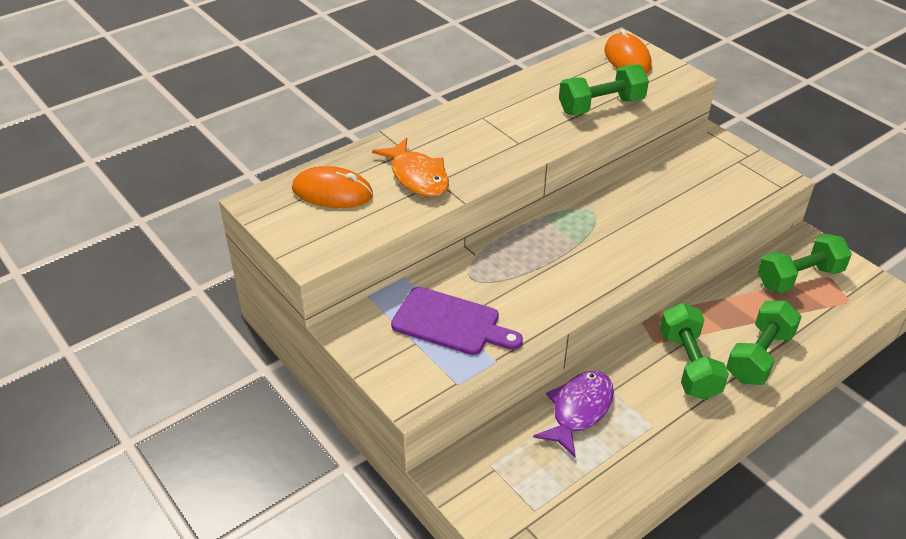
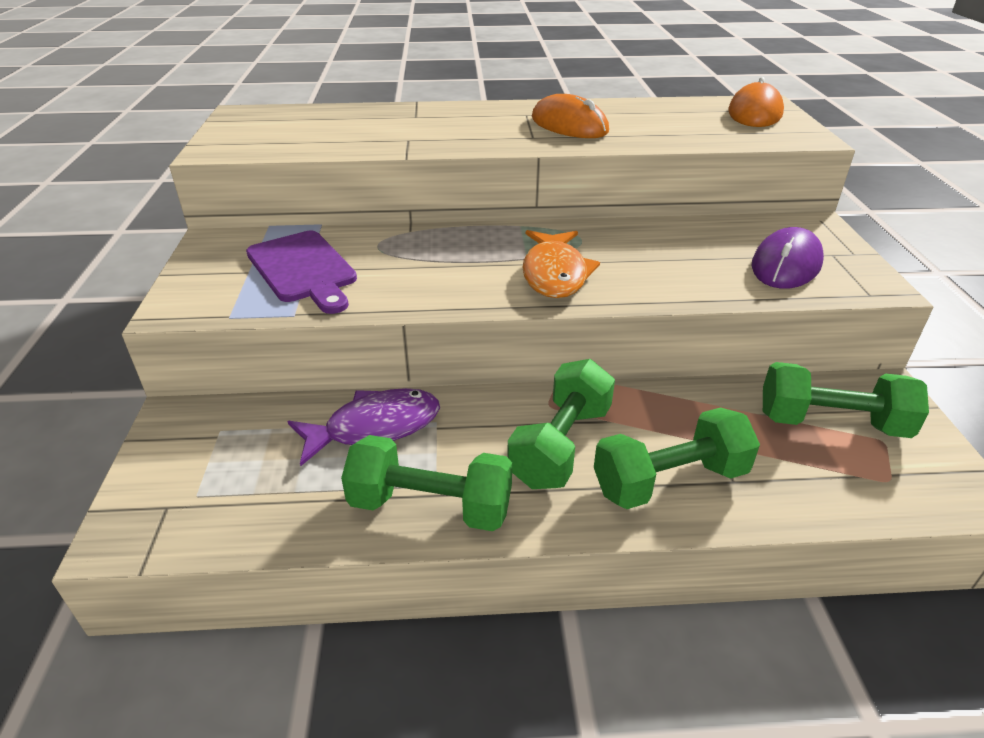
camera: 35 degrees right, 5 degrees down
(332, 192) = (306, 122): orange mouse -> orange mouse (569, 125)
(417, 176) = (394, 132): orange fish -> orange fish (555, 273)
(601, 106) = (668, 135): green dumbbell -> green dumbbell (430, 506)
(723, 181) = (786, 264): none -> purple mouse

